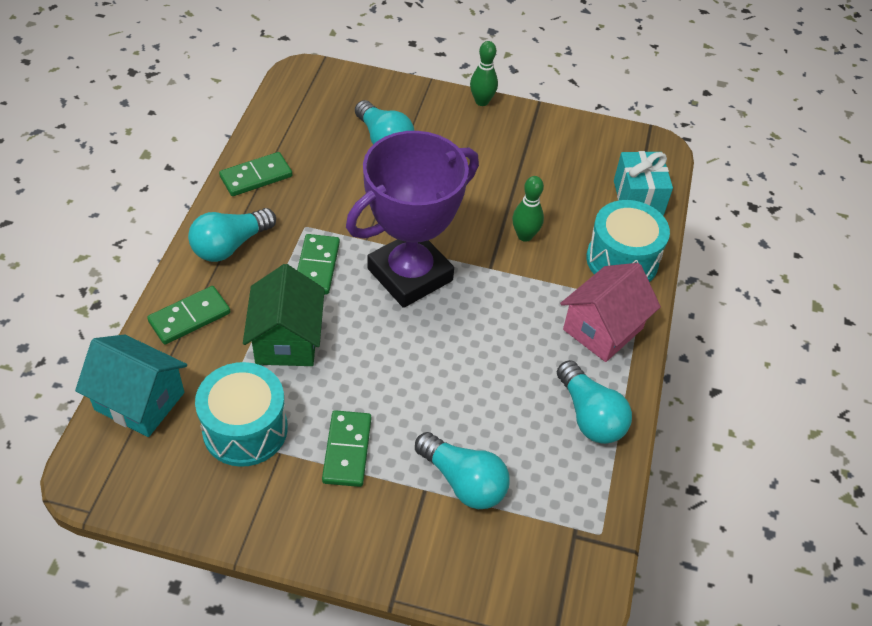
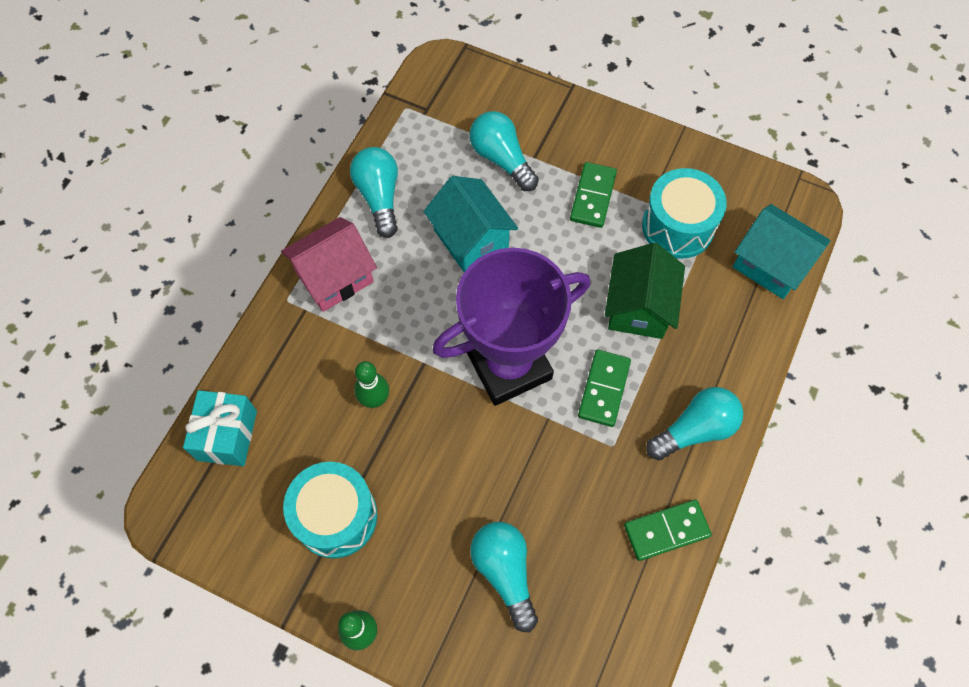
camera: 165 degrees left, 15 degrees up
(189, 317) = (732, 345): green domino -> none
(476, 384) = (471, 238): none -> turquoise house
(622, 260) = (282, 353): turquoise drum -> turquoise drum (336, 516)

